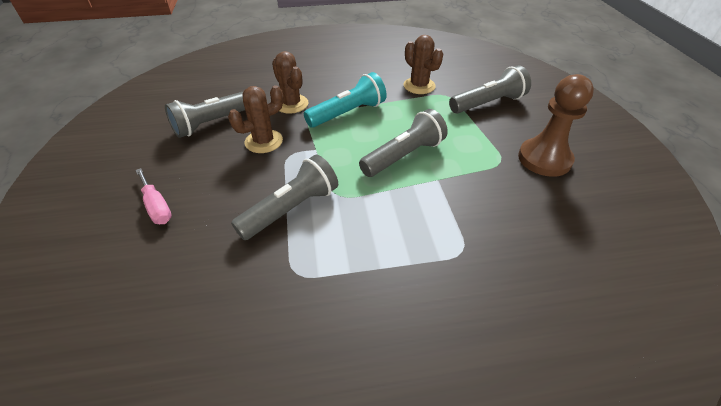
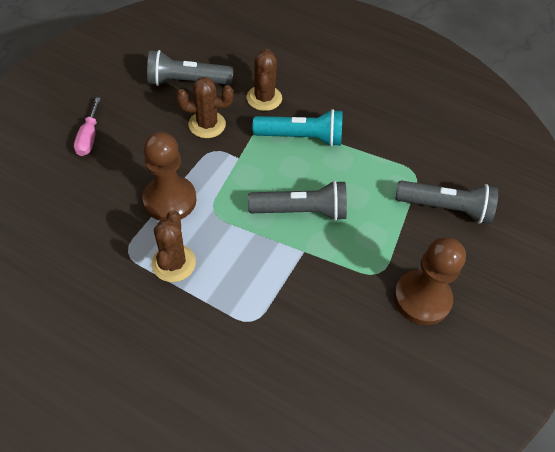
camera: 35 degrees right, 10 degrees up
(291, 209) = (170, 200): grey flashlight -> brown pawn
(419, 86) = (400, 146): brown cactus -> brown cactus (174, 263)

